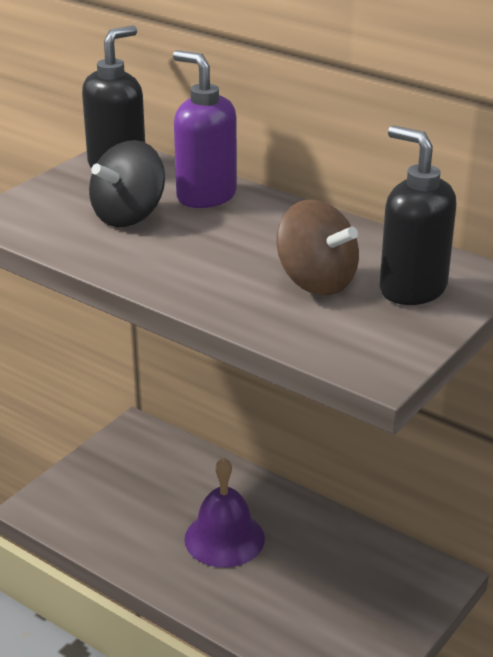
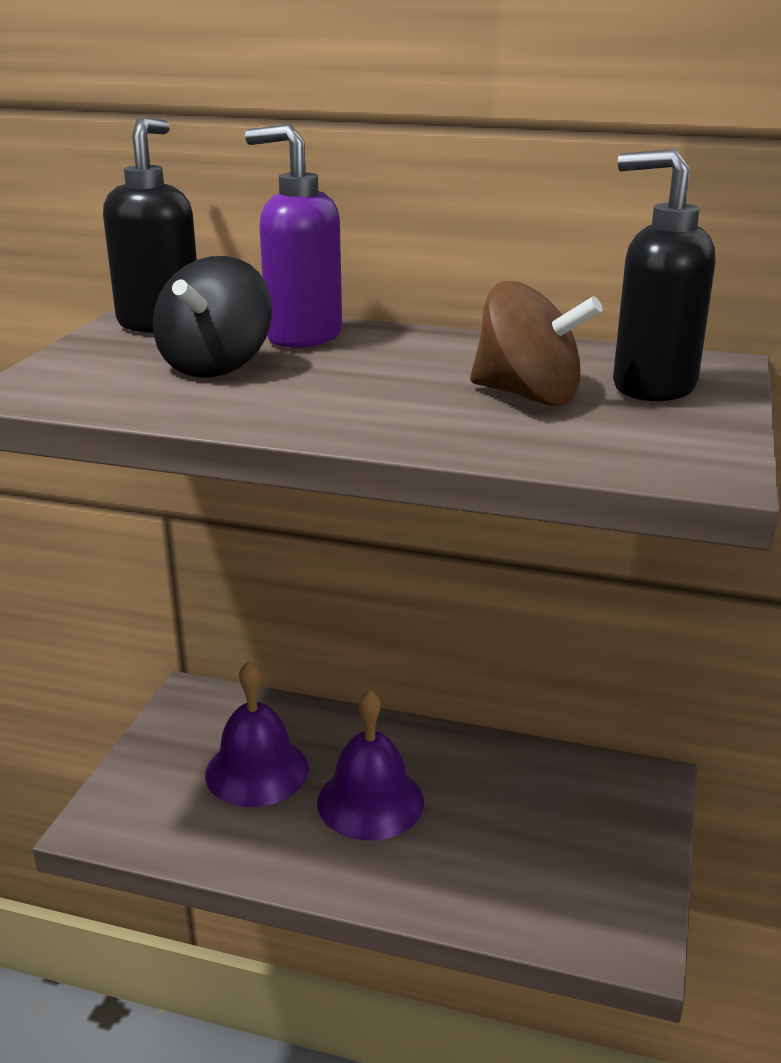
camera: 20 degrees left, 5 degrees down
(156, 496) = (257, 771): none -> purple bell

